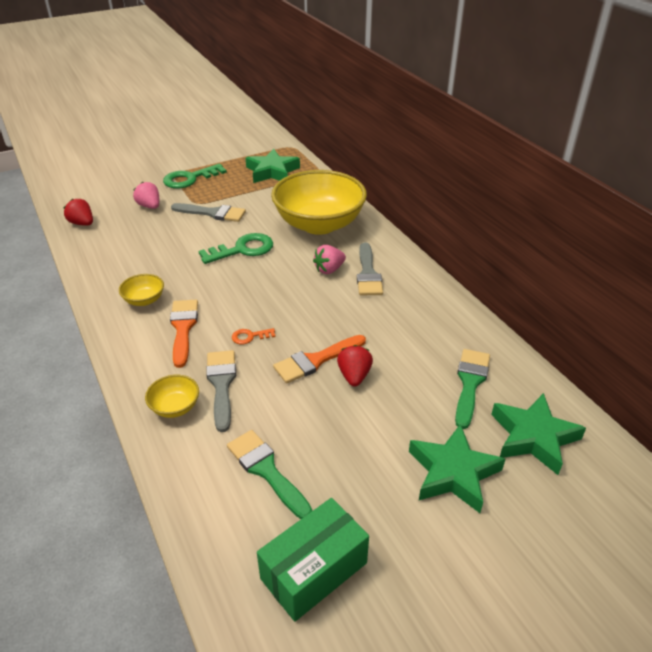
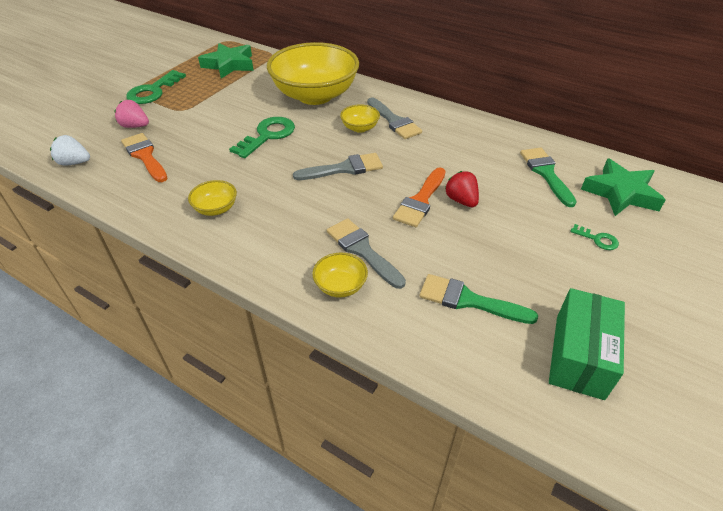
camera: 30 degrees left, 5 degrees up
(82, 223) = (74, 163): red strawberry -> white strawberry
(183, 328) = (279, 218): orange brush -> orange brush (145, 156)
(213, 213) = (207, 114): grey brush -> grey brush (344, 168)
(250, 336) = (347, 203): orange key -> none
(329, 269) = (360, 128): pink strawberry -> yellow bowl
(453, 473) = (597, 239): green star -> green key

